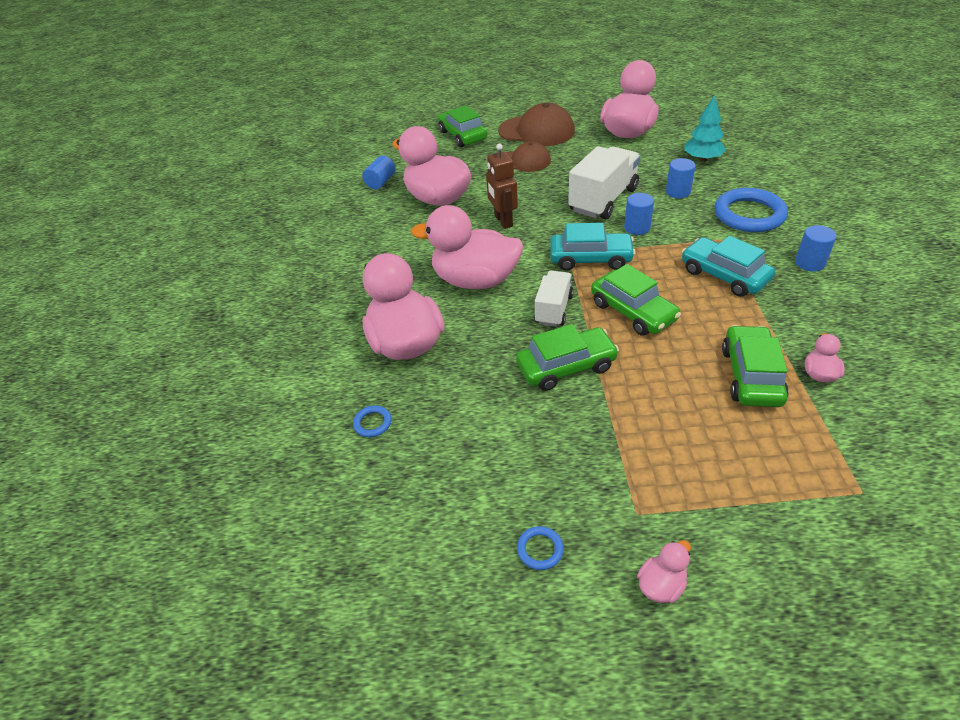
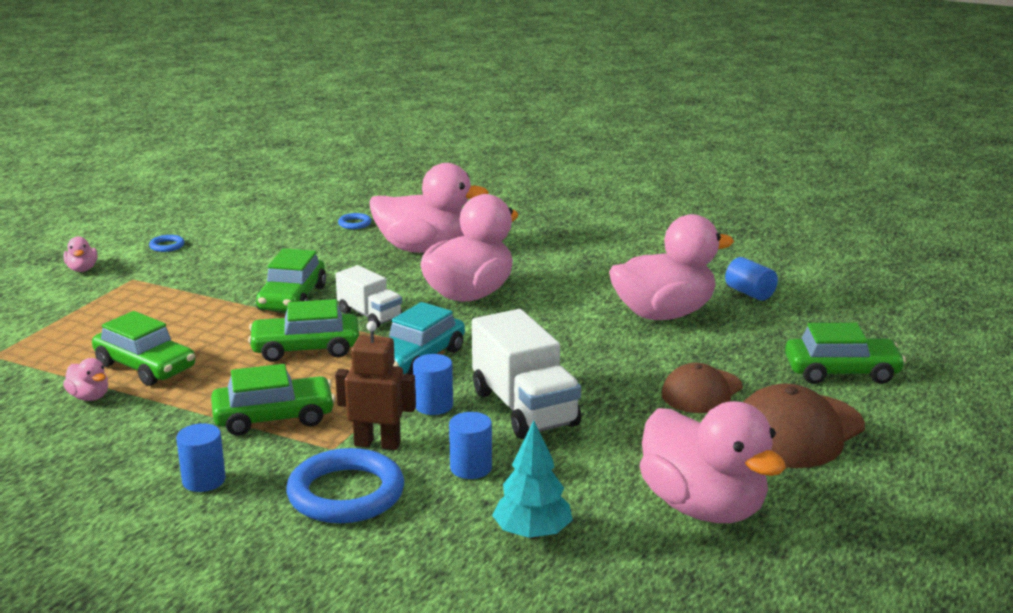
camera: 115 degrees right, 20 degrees down
(503, 221) = (561, 335): brown robot -> brown robot (377, 444)
(724, 275) = (274, 417): turquoise car -> green car

